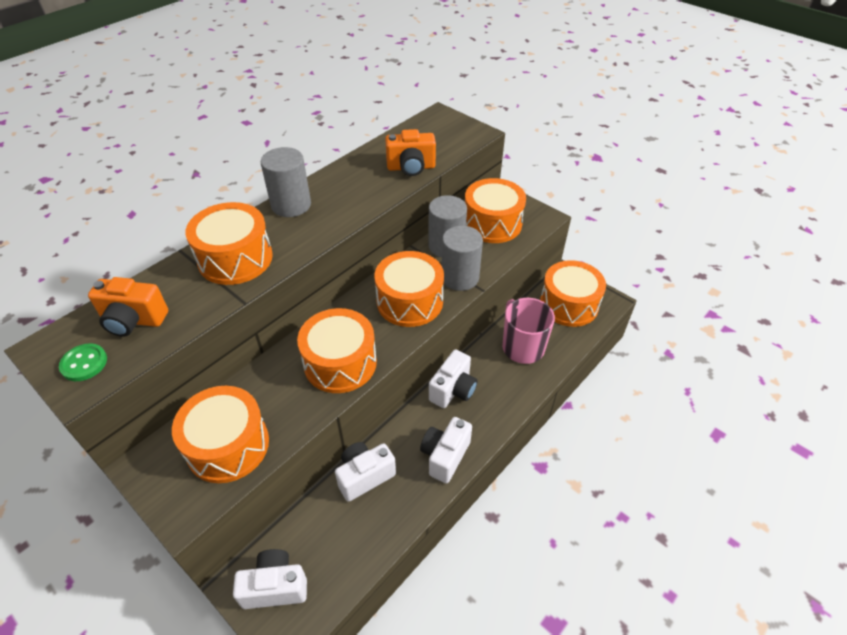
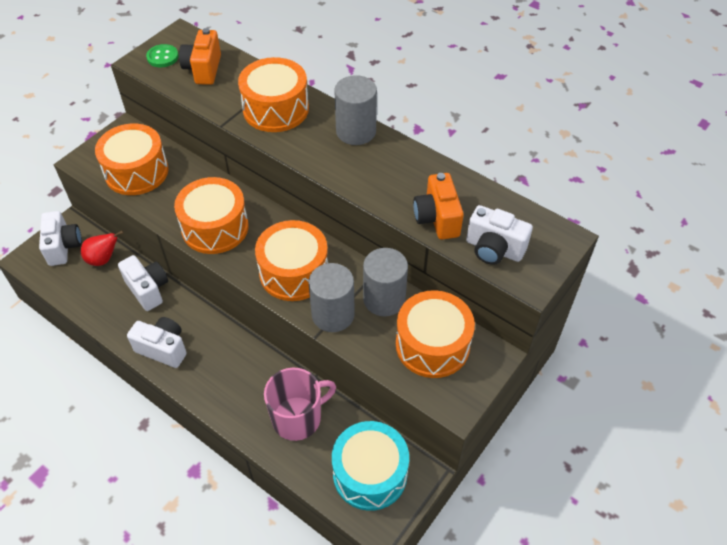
camera: 85 degrees right, 5 degrees up
(308, 531) = (103, 259): none -> red pear
(453, 390) = (238, 352): white camera -> white camera (494, 249)
(569, 304) = (370, 473): orange drum -> turquoise drum

